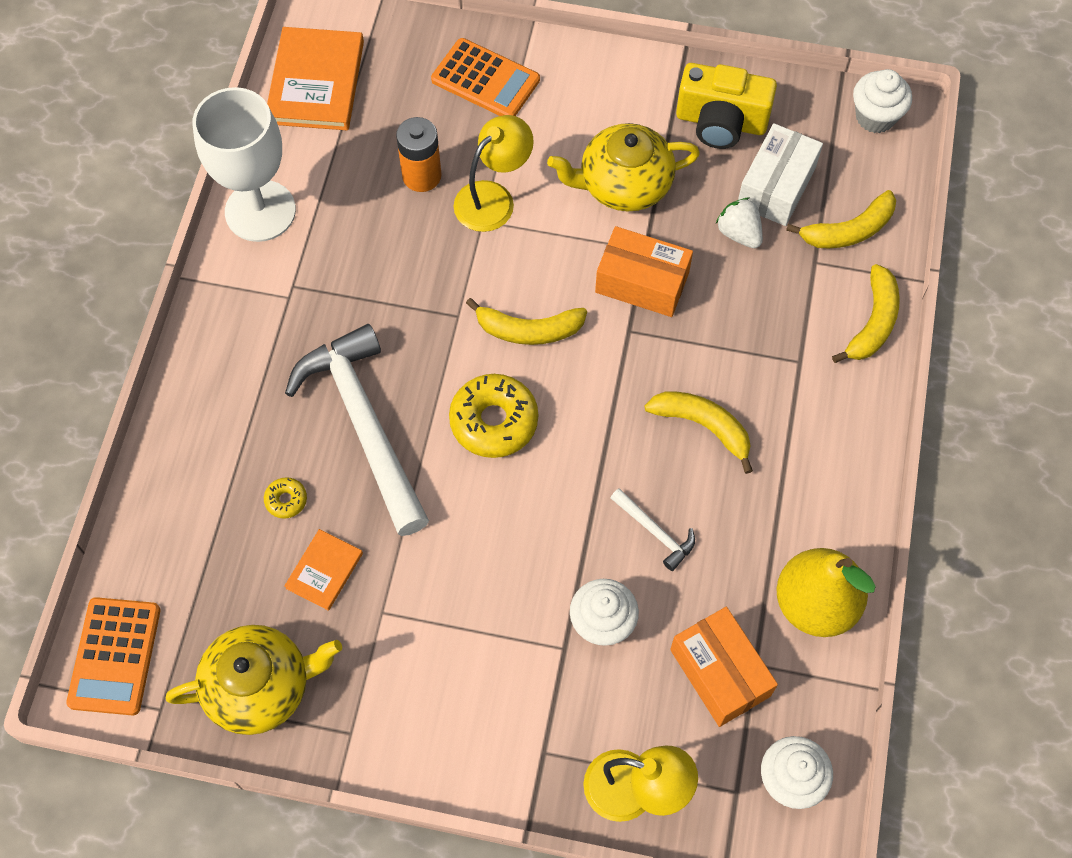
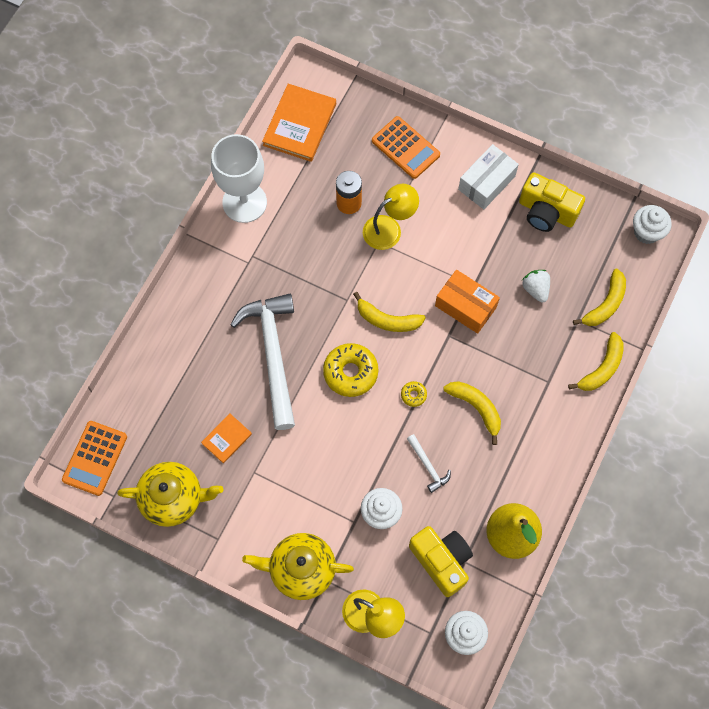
camera: 15 degrees right, 5 degrees up
(286, 500) = (215, 390): yellow donut -> yellow donut (413, 395)
(623, 184) = (472, 239): yellow teapot -> yellow teapot (301, 569)
(720, 673) = (441, 561): orange box -> yellow camera
(776, 186) = (568, 263): white box -> white box (486, 183)
(848, 231) = (605, 304): yellow banana -> yellow banana turned 45 degrees counterclockwise

